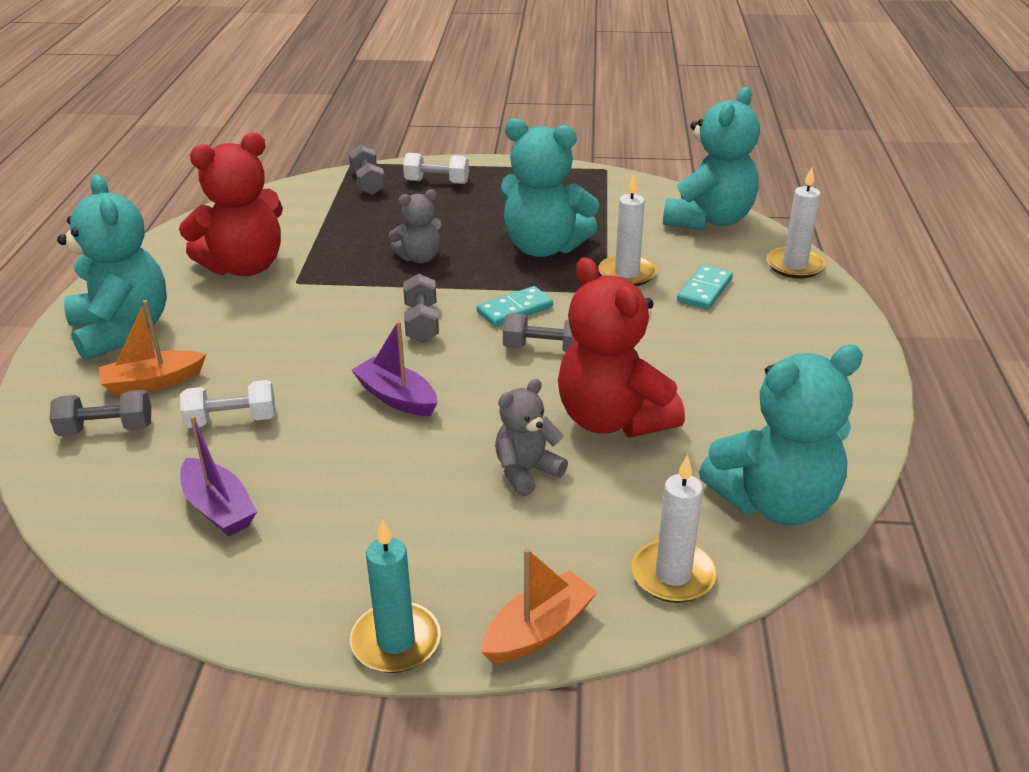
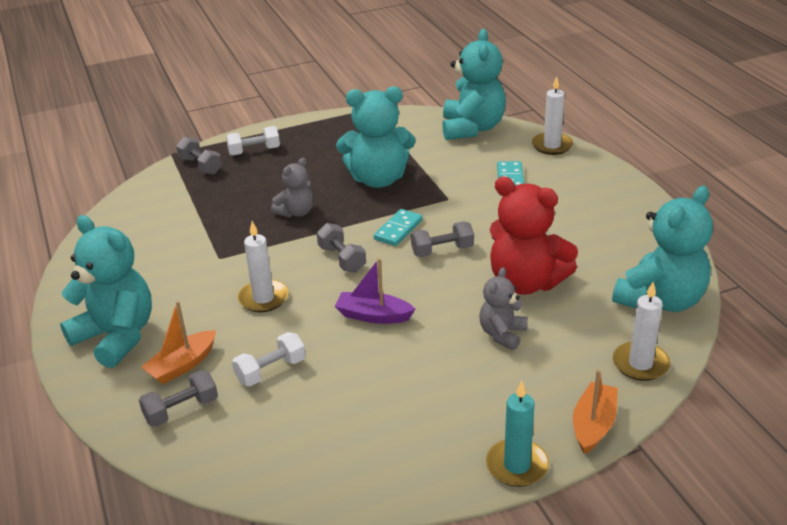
camera: 25 degrees left, 0 degrees up
(218, 508) = (322, 432): purple boat -> none
(245, 267) = (166, 258): red teddy bear -> none
(627, 274) = (451, 182): white candle -> white candle (263, 298)

